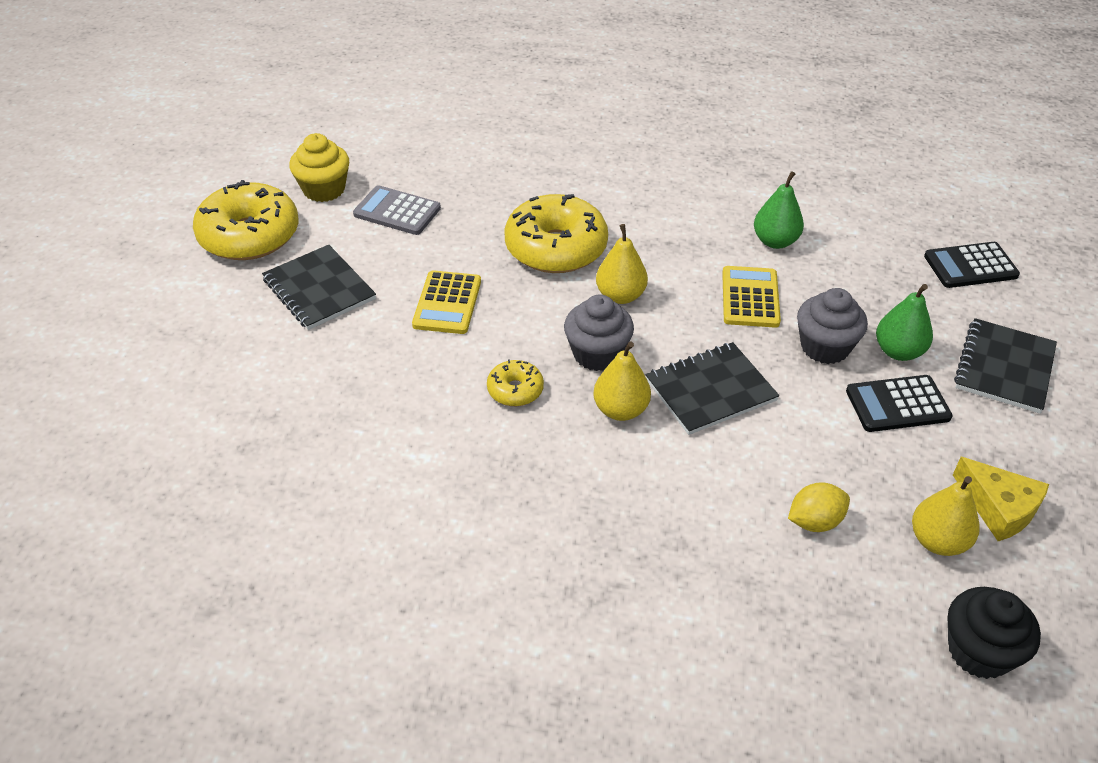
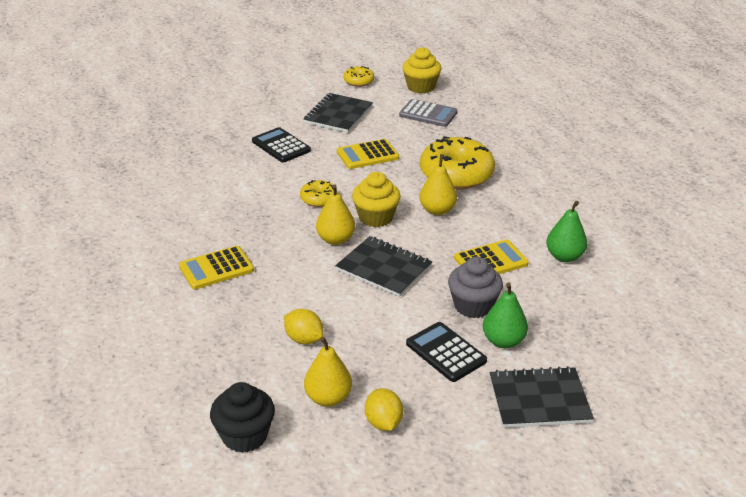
camera: 60 degrees right, 10 degrees down
(249, 236) = (358, 81): yellow donut -> yellow donut, size x0.48
(397, 211) = (428, 114): grey calculator -> grey calculator turned 120 degrees clockwise
(597, 354) = (375, 217): grey cupcake -> yellow cupcake
(608, 559) = (216, 268): none -> yellow calculator
(970, 266) = (647, 358): black calculator -> black calculator (281, 146)
(999, 508) = (383, 423): yellow cheese -> yellow lemon

